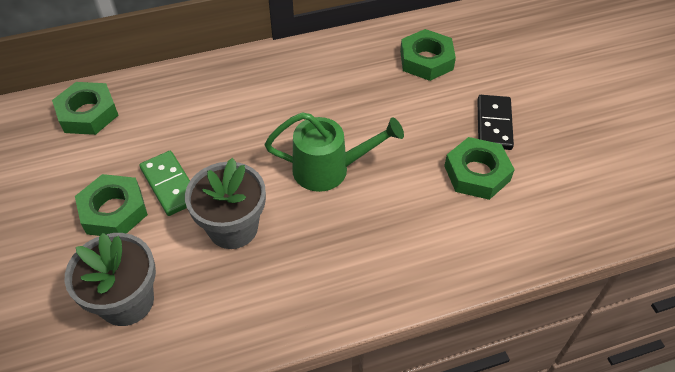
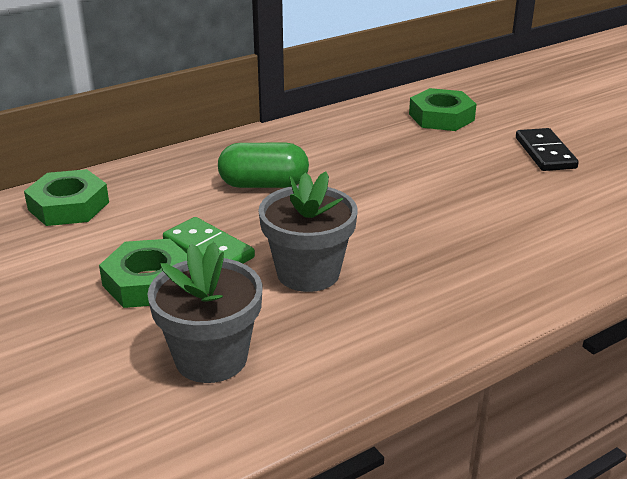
camera: 15 degrees left, 20 degrees down
(242, 118) = (264, 185): none -> green capsule
(329, 169) = (391, 210): green watering can -> none
(477, 173) = (554, 190): green nut -> none

